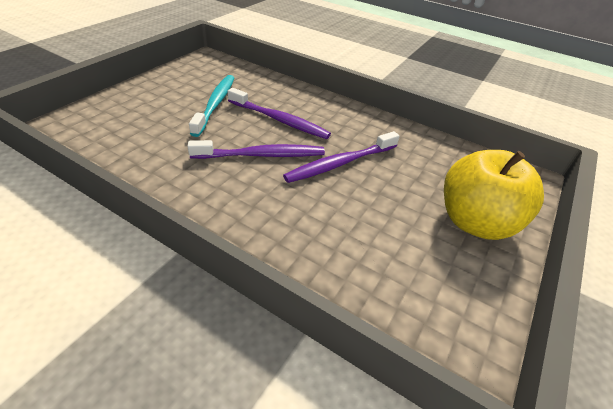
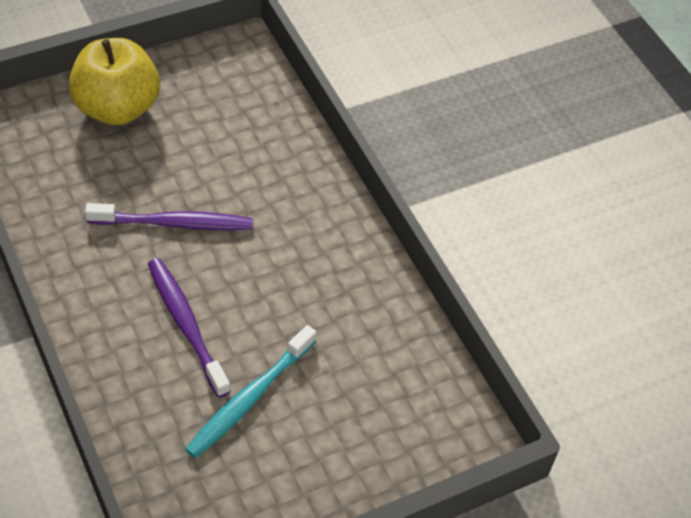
camera: 150 degrees left, 10 degrees up
(262, 155) = (251, 273): purple toothbrush -> none

